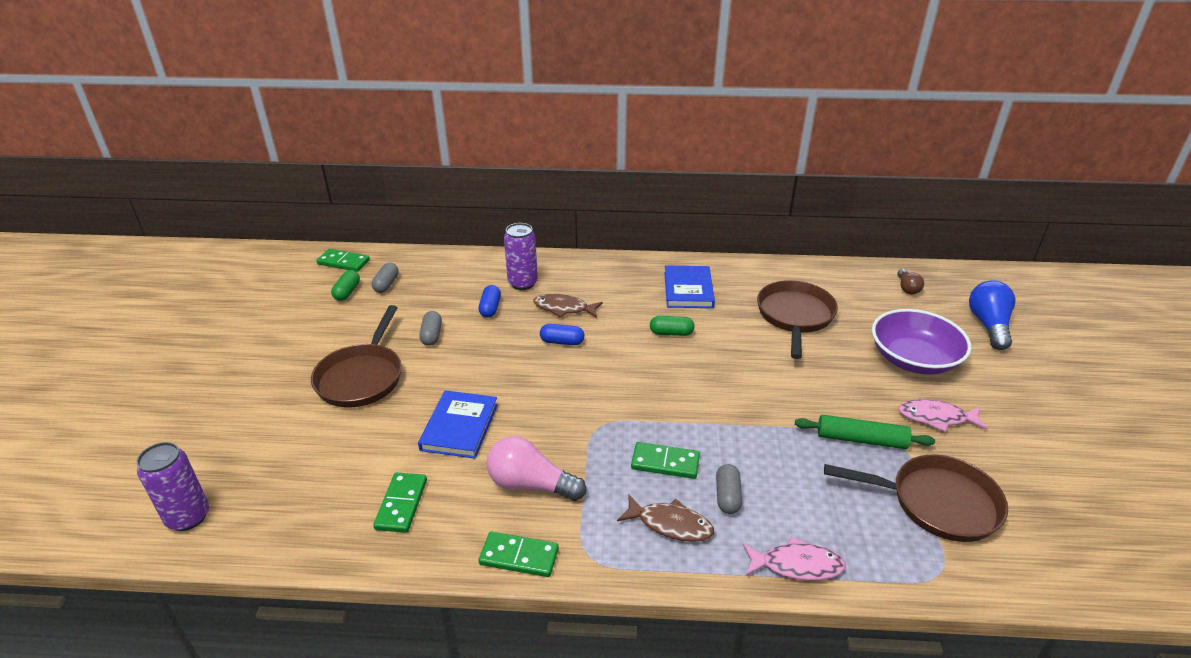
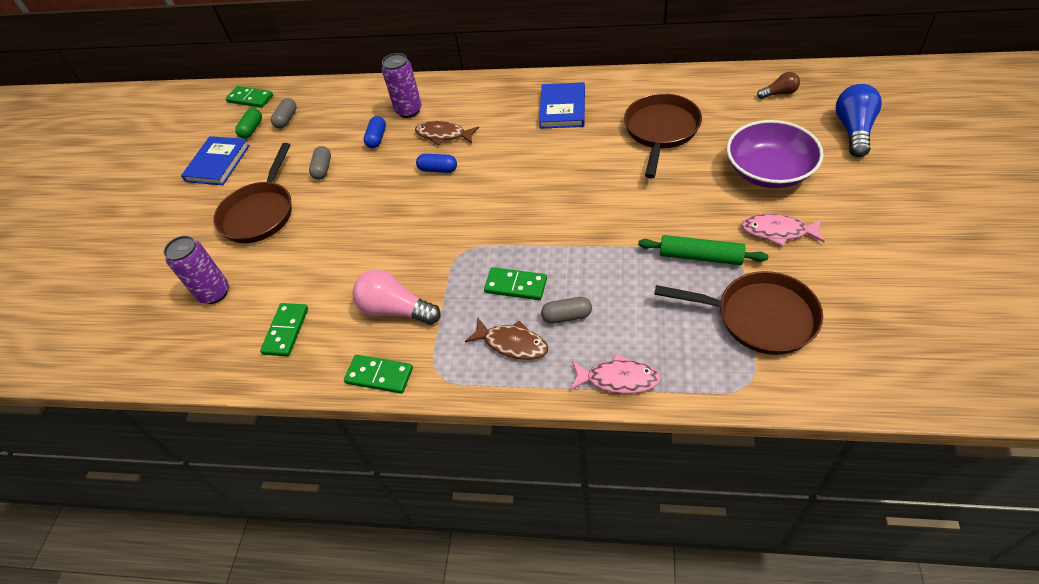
camera: 10 degrees right, 15 degrees up
(188, 517) = (115, 346): purple can -> purple can (214, 293)
(460, 427) = (340, 258): blue book -> blue book (218, 163)
(671, 333) = (540, 155): green capsule -> none
(727, 496) = (567, 316): grey capsule -> grey capsule turned 75 degrees clockwise
(907, 288) = (779, 93): brown light bulb -> brown light bulb turned 105 degrees counterclockwise

